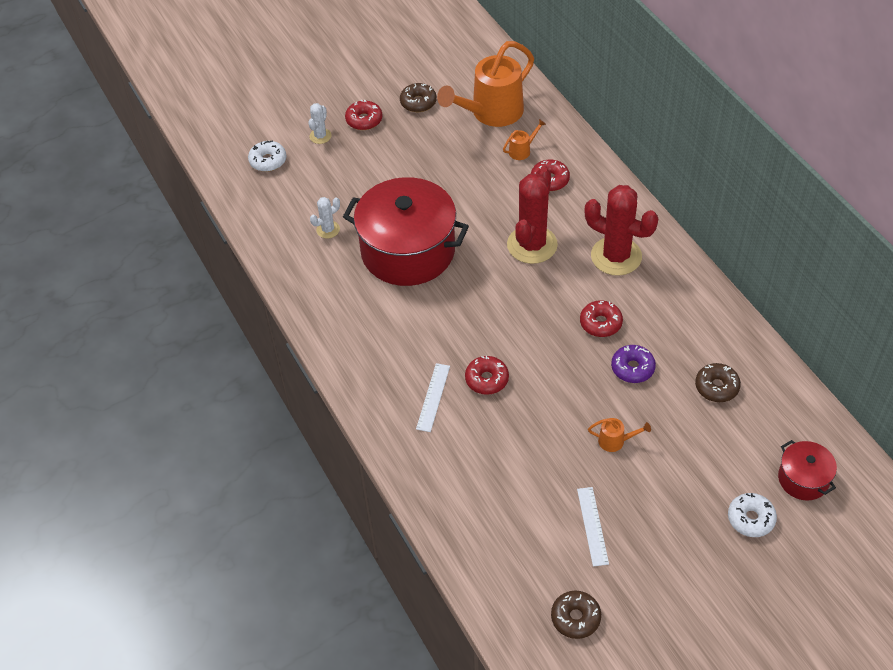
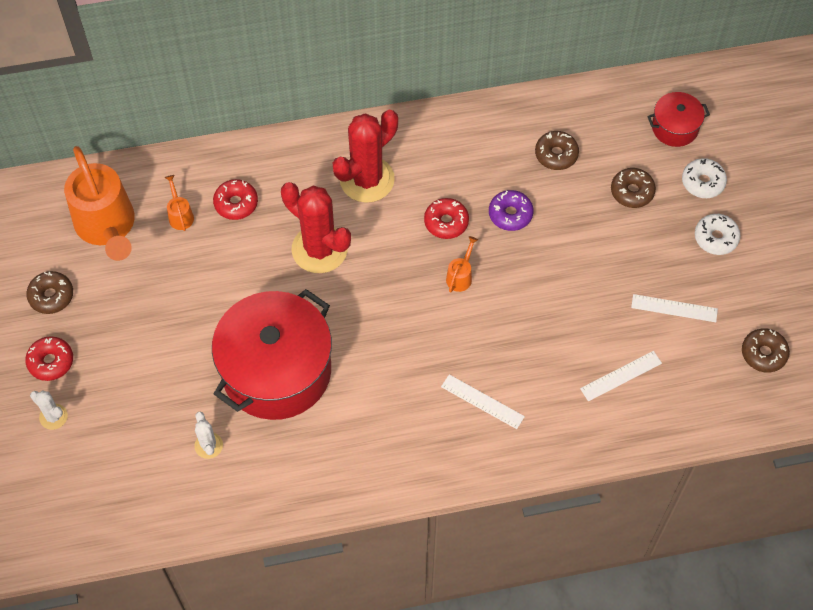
camera: 75 degrees left, 10 degrees up
(268, 161) = (66, 486): white donut -> white donut (716, 238)
(487, 379) = (478, 345): red donut -> none
(500, 498) = (621, 376): none -> white ruler
(616, 441) = (588, 257): orange watering can -> orange watering can (460, 276)
(707, 459) = (632, 192): none -> brown donut

